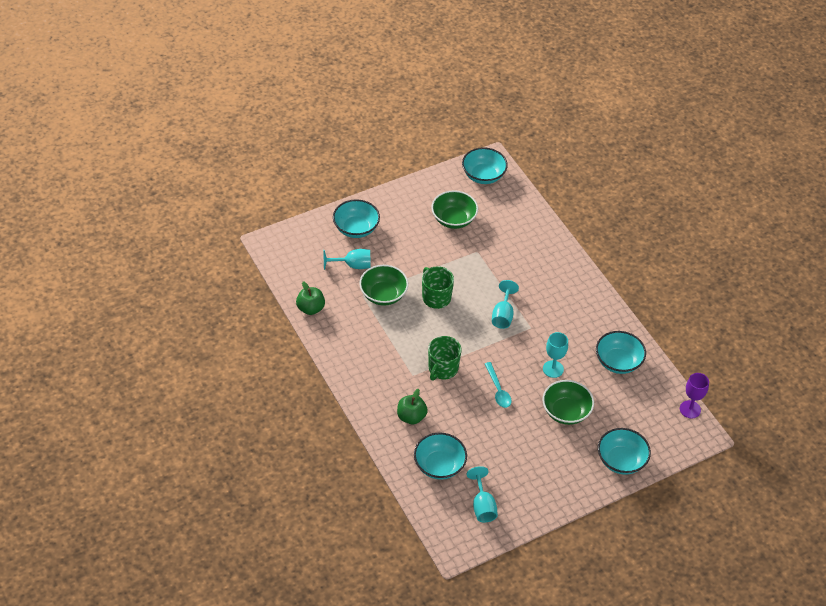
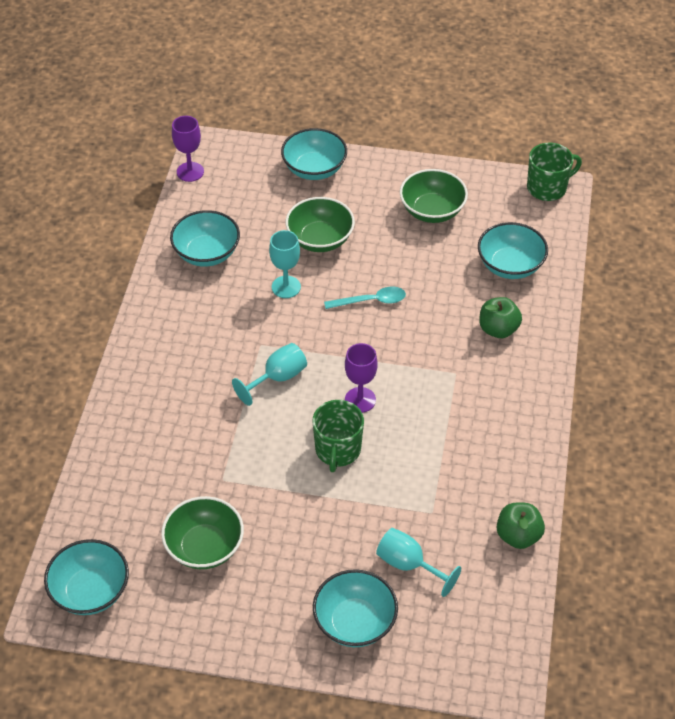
camera: 140 degrees left, 0 degrees up
(383, 295) = (403, 495): green bowl -> green bowl (432, 211)
(442, 369) = (413, 359): green mug -> green mug (547, 188)
(449, 329) = (360, 400): none -> purple goblet
(482, 506) = (498, 207): turquoise goblet -> none
(498, 390) = (371, 301): turquoise spoon -> turquoise spoon turned 60 degrees clockwise

